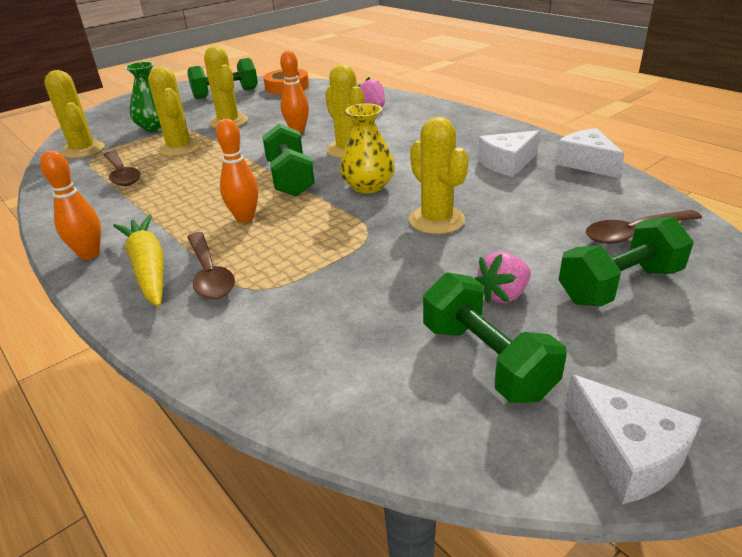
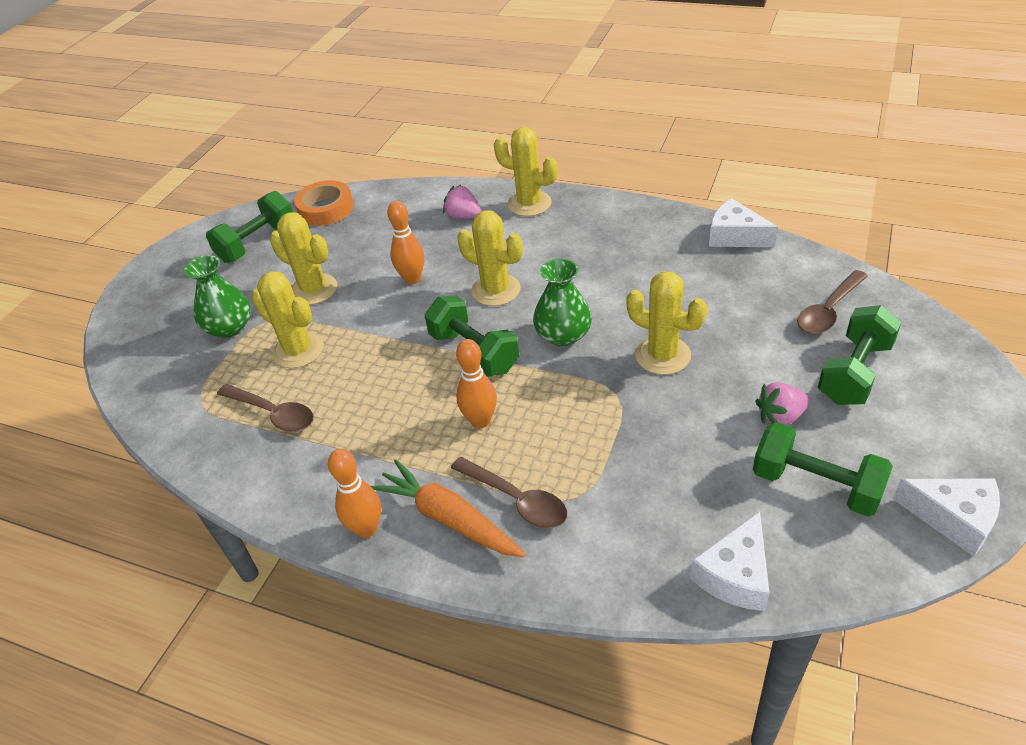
camera: 25 degrees left, 10 degrees up
(83, 150) = (174, 395): yellow cactus -> yellow cactus (529, 204)
(148, 268) = (448, 518): yellow carrot -> orange carrot
(368, 186) = (563, 335): yellow vase -> green vase
(503, 295) = (780, 417): pink strawberry -> pink strawberry turned 45 degrees clockwise
(507, 163) = (667, 259): white cheese -> white cheese (735, 575)

